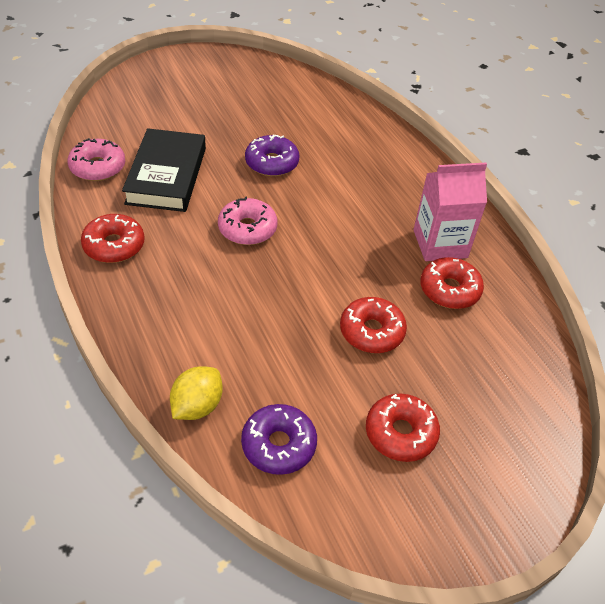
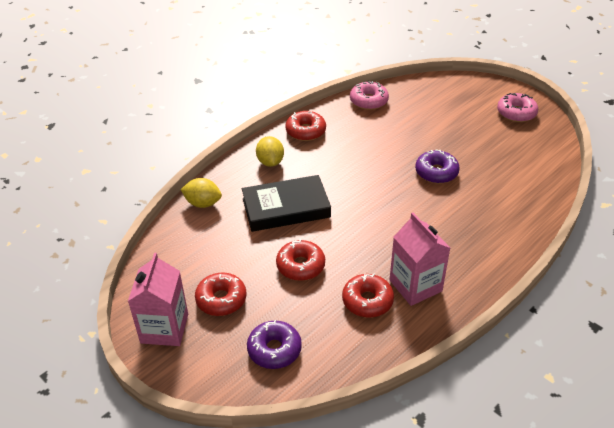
camera: 75 degrees right, 5 degrees down
(154, 302) = (270, 162): none -> yellow lemon
(166, 175) = (383, 130): black book -> black book (286, 208)
(247, 229) = (359, 180): pink donut -> pink donut (516, 113)
(278, 445) = (190, 245): purple donut -> purple donut (274, 350)
(432, 517) = (164, 328): none -> pink carton

